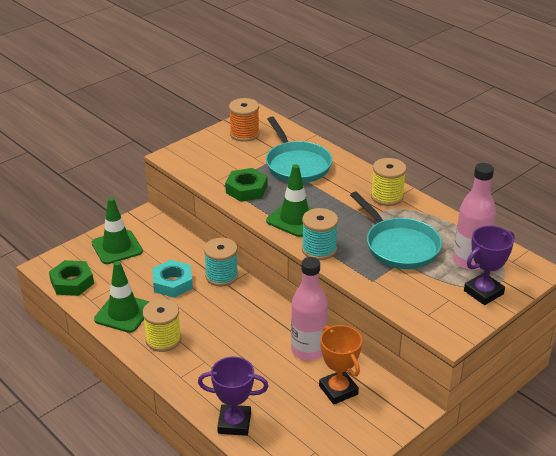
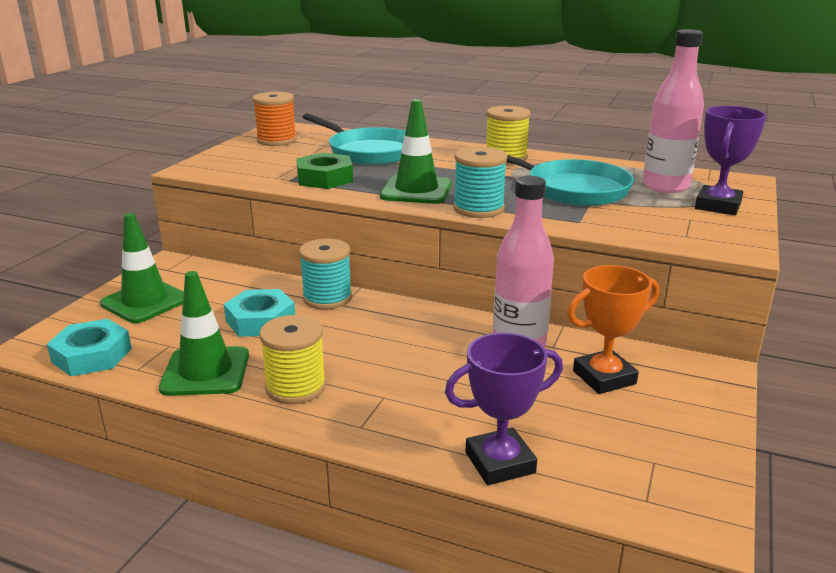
camera: 25 degrees left, 10 degrees down
(72, 282) = (92, 355): green nut -> turquoise nut
(338, 390) = (604, 377): orange trophy -> orange trophy turned 60 degrees counterclockwise

